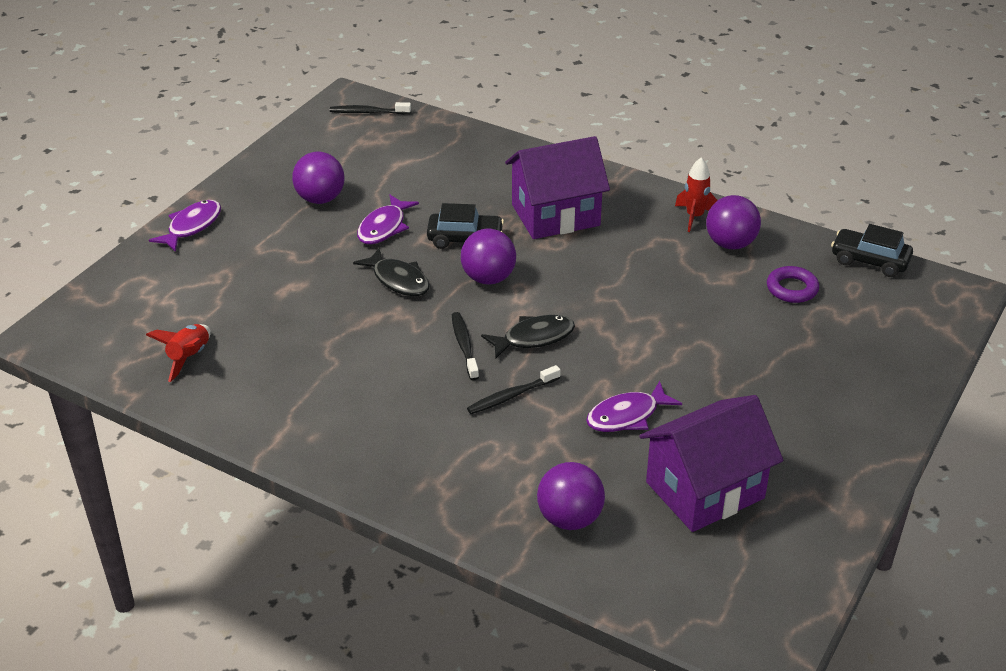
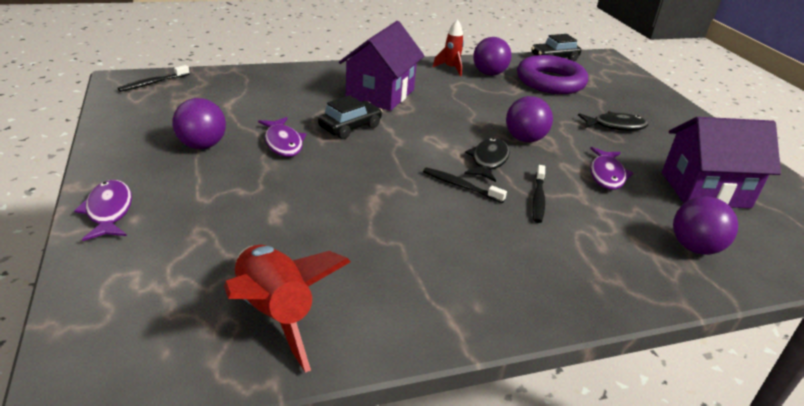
camera: 50 degrees left, 5 degrees down
(189, 358) = (275, 314): red rocket -> red rocket, size x1.75
(398, 280) = (349, 169): black fish -> black fish (615, 126)
(488, 278) = (403, 142): purple ball -> purple ball (524, 139)
(705, 490) = (705, 190): purple house -> purple house turned 75 degrees clockwise
(792, 289) = (550, 81): purple ring -> purple ring, size x2.01

